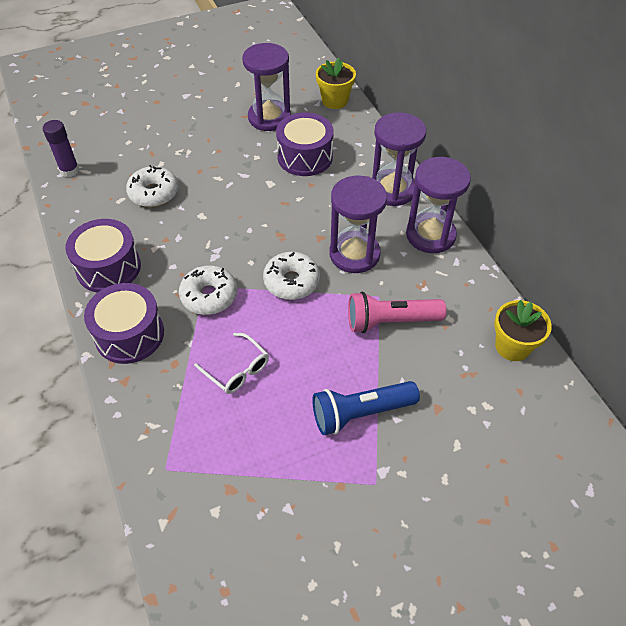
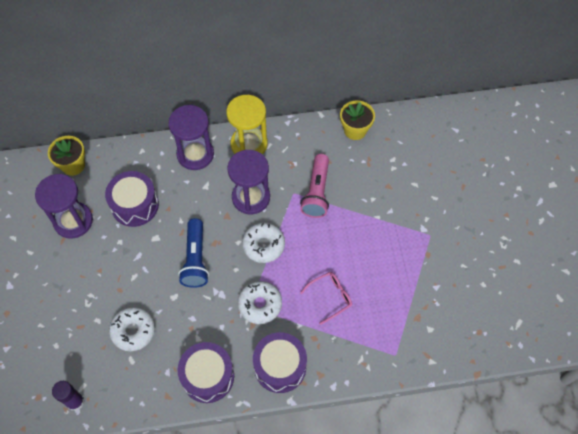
camera: 75 degrees left, 10 degrees up
(237, 370) = (330, 297): white glasses -> pink glasses
(360, 413) = (382, 230): blue flashlight -> blue flashlight (195, 259)
(430, 235) = (249, 144): purple hourglass -> yellow hourglass

